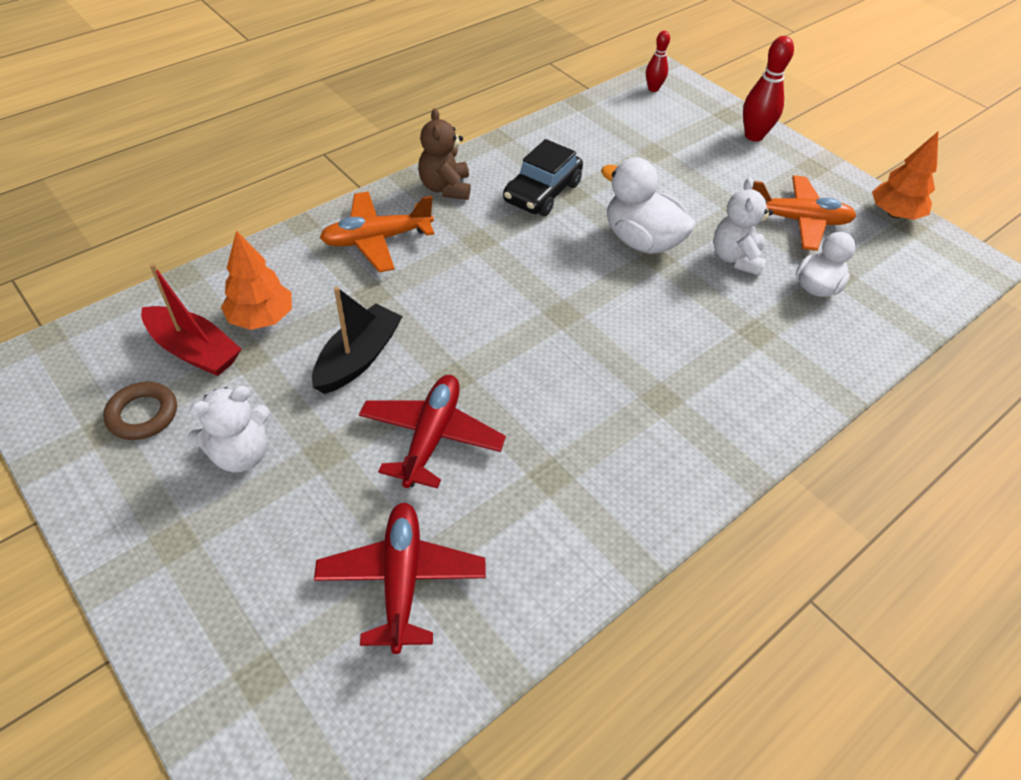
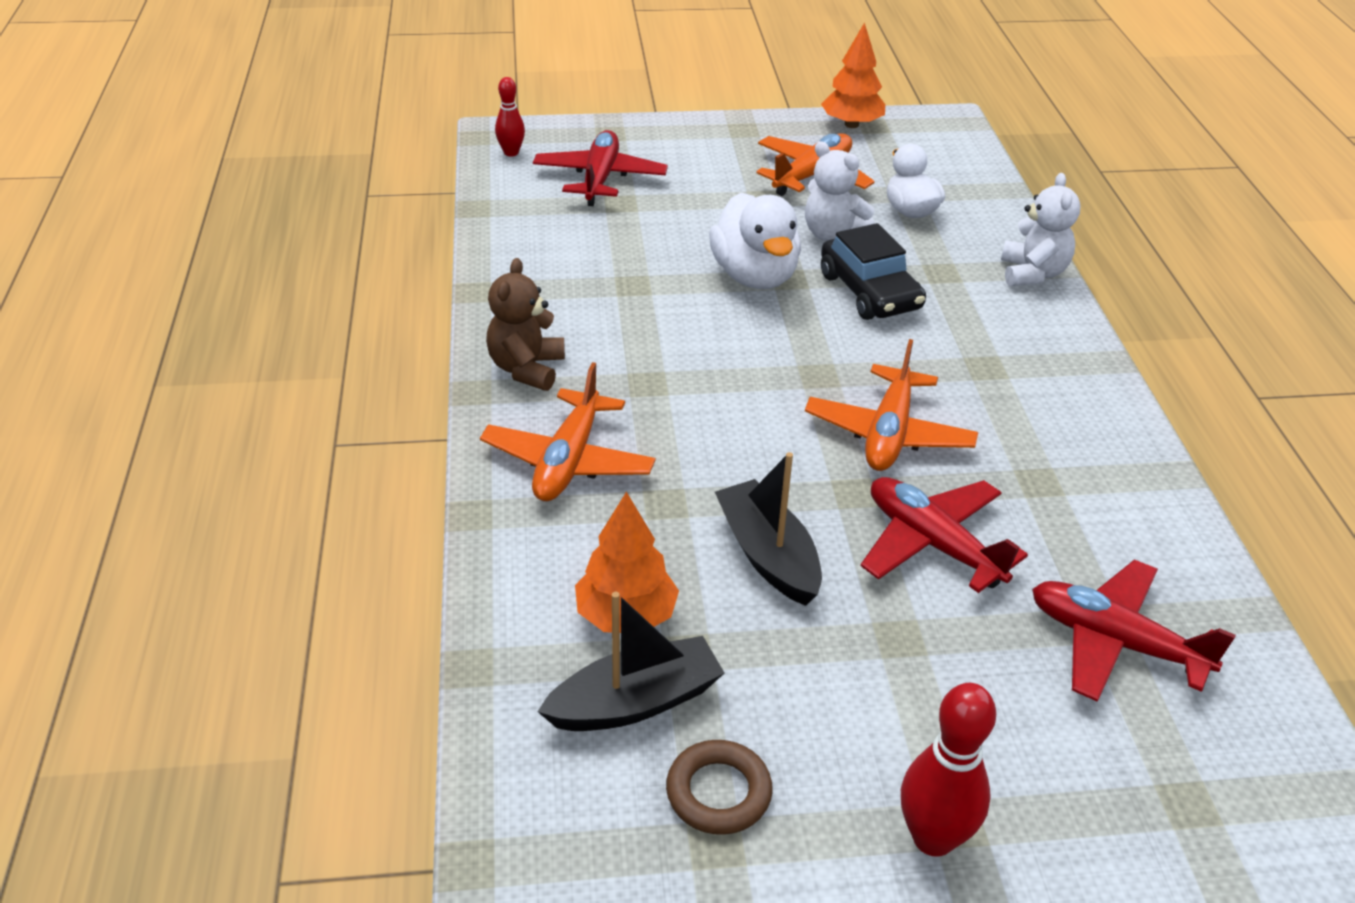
camera: 55 degrees left, 10 degrees down
(194, 350) = (635, 702): red boat -> black boat
(240, 454) = (854, 715): white teddy bear -> white teddy bear (1032, 273)
(445, 188) = (526, 369): brown teddy bear -> brown teddy bear turned 75 degrees clockwise
(531, 372) = (888, 433): none -> orange plane
(542, 192) = (610, 303): black car -> black car (870, 292)
(641, 241) = (755, 276): white duck -> white duck turned 90 degrees counterclockwise
(670, 133) = (600, 178): none -> red plane
(754, 136) = (661, 135): red bowling pin -> red bowling pin (933, 838)

